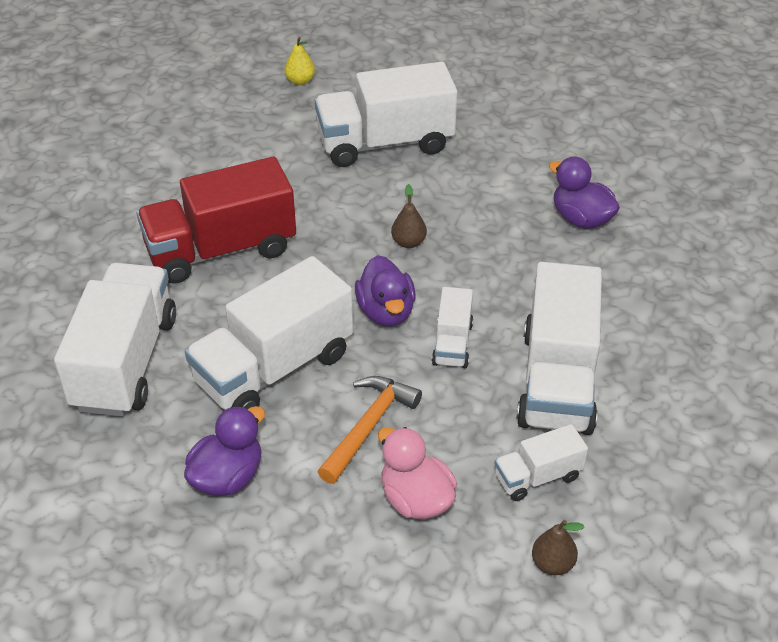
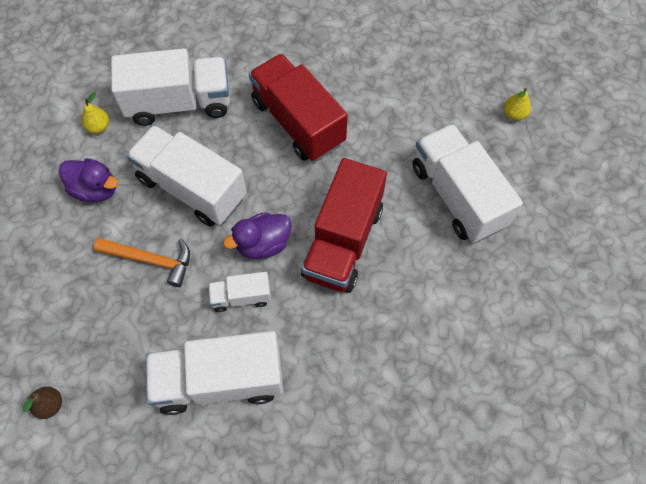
camera: 75 degrees right, 20 degrees up
(117, 461) = (99, 127): none -> yellow pear
(408, 242) = (343, 241): brown pear -> red truck
(416, 499) = (93, 305): pink duck -> none
(537, 477) = (124, 382): white truck -> none
(581, 219) = (414, 369): purple duck -> none

